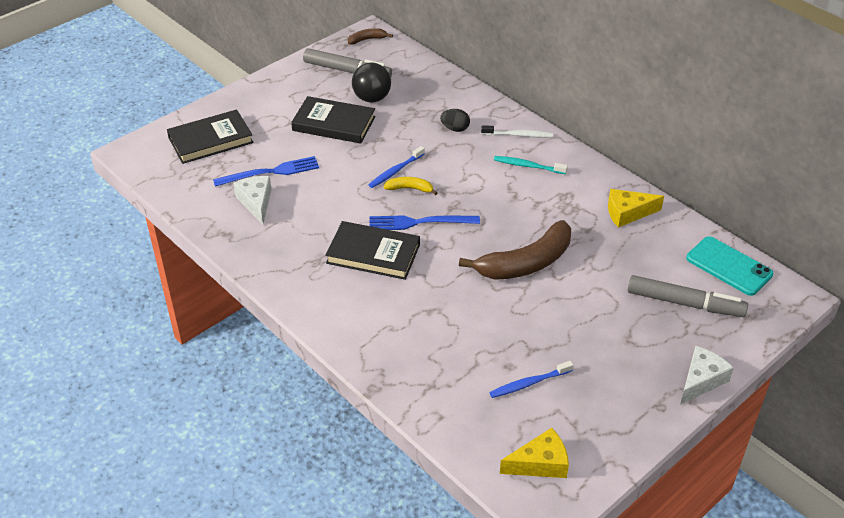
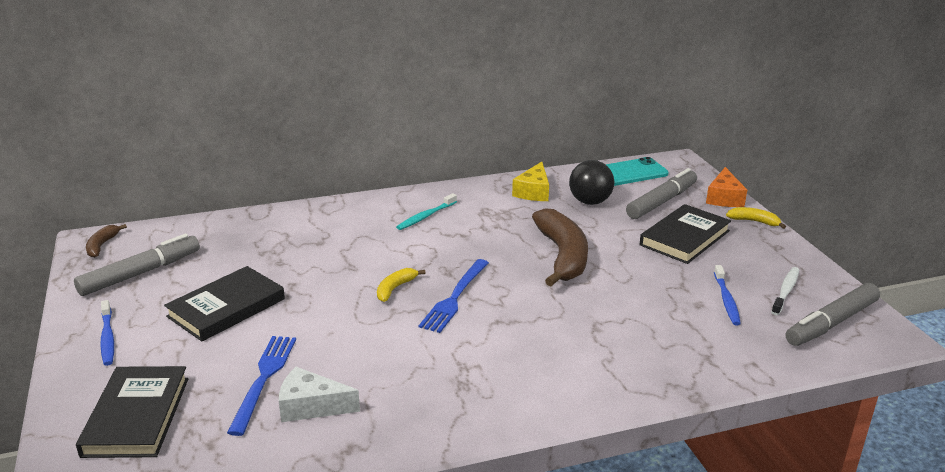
camera: 65 degrees left, 15 degrees down
(372, 98) = (213, 271): black ball -> black ball (590, 202)
(373, 254) = (481, 340): black book -> black book (685, 238)
(395, 171) = (357, 290): blue toothbrush -> blue toothbrush (107, 338)
(455, 129) = (327, 237): black egg -> none
(518, 135) = (375, 208): white toothbrush -> white toothbrush (785, 291)
(540, 463) = (831, 323): yellow cheese -> grey marker
(701, 380) = (754, 221): white cheese -> yellow banana
(736, 348) = (724, 198): none -> orange cheese

